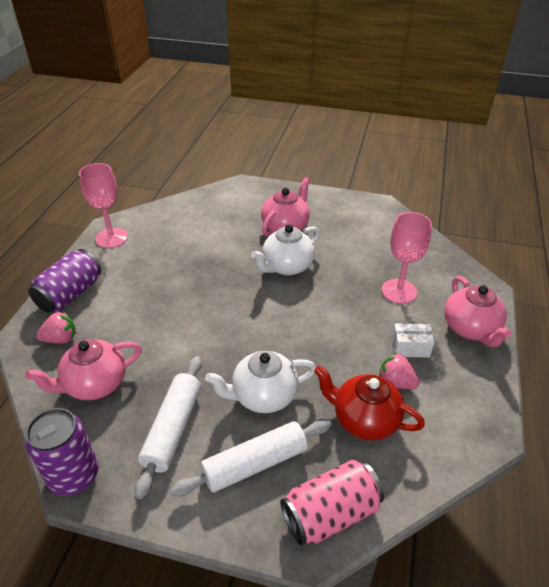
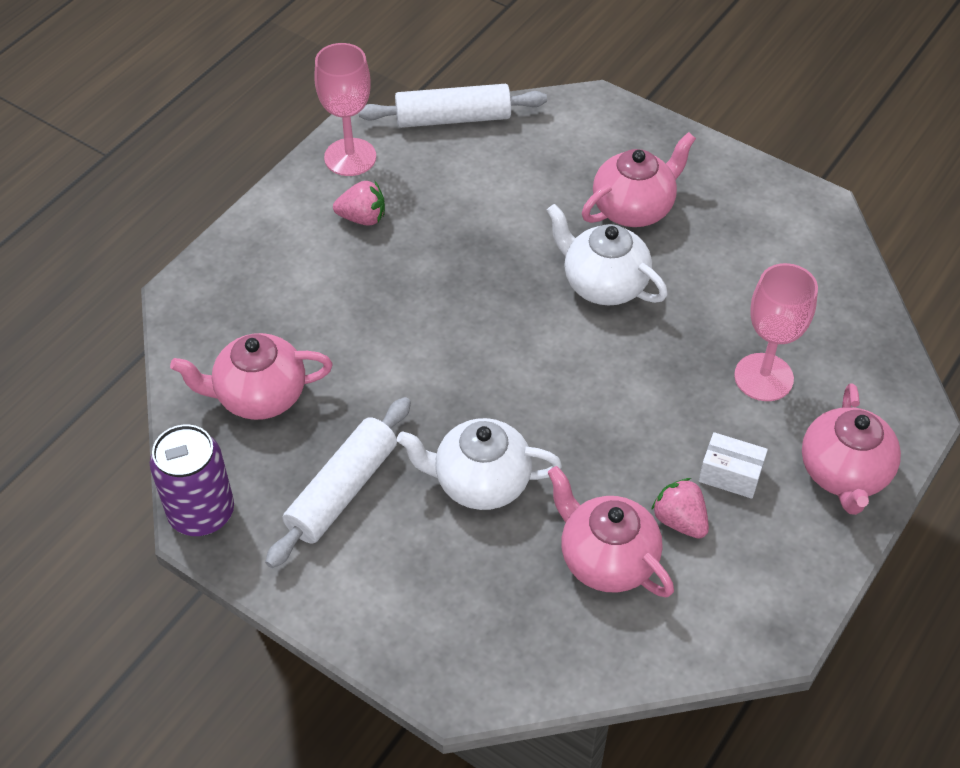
camera: 20 degrees right, 10 degrees up
(61, 339) = (232, 313): pink strawberry -> pink strawberry (362, 218)
(70, 294) = (263, 243): purple can -> none
(254, 463) = (431, 570): white rolling pin -> white rolling pin (453, 118)
(286, 267) = (603, 284): white teapot -> white teapot turned 60 degrees clockwise
(330, 513) = (502, 663): pink can -> none
(364, 419) = (606, 559): red teapot -> pink teapot

